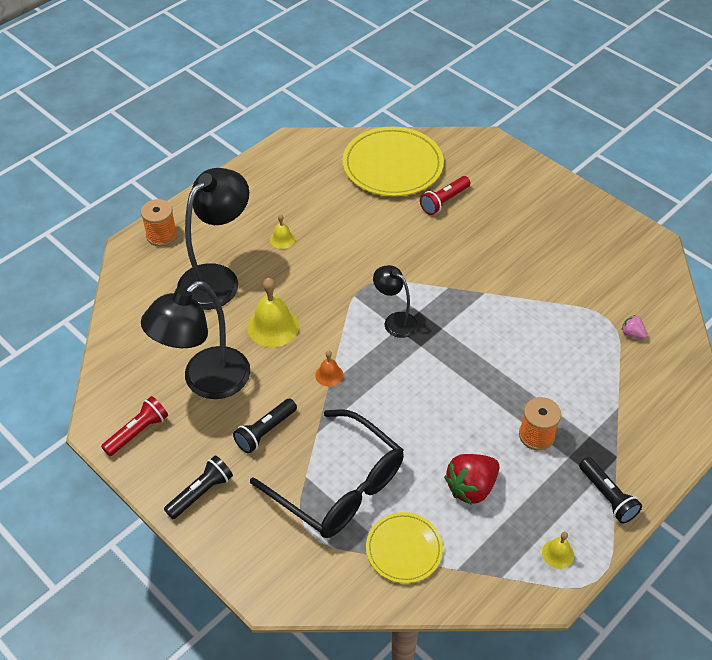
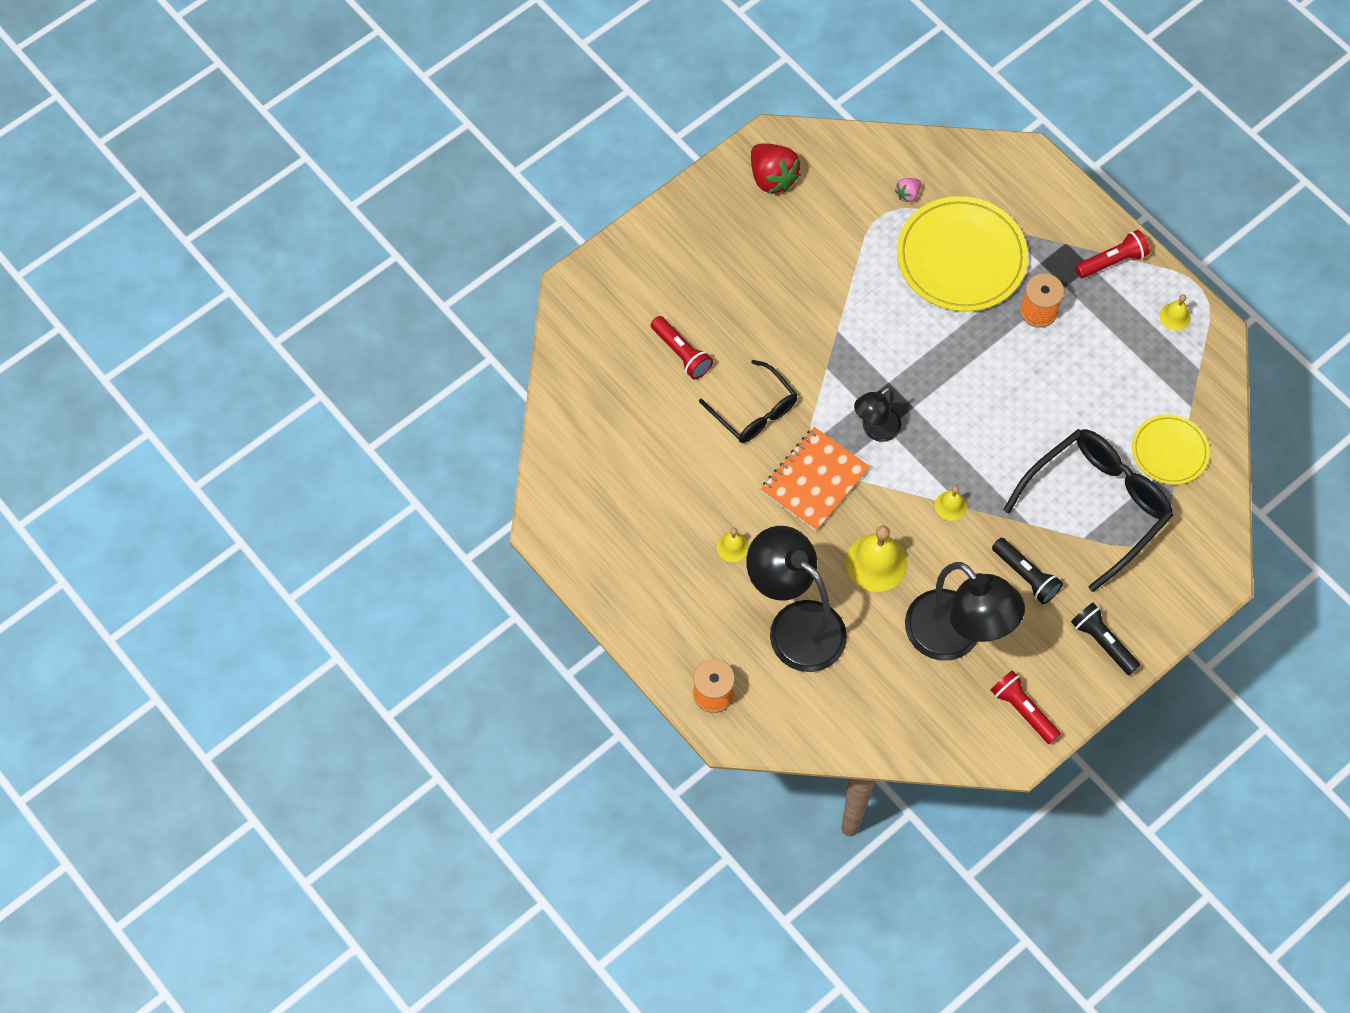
camera: 85 degrees left, 15 degrees up
(329, 375) = (950, 506): orange bell -> yellow bell
(344, 284) = (814, 480): none -> orange notebook
(392, 165) = (608, 406): yellow plate -> yellow plate (961, 257)
(401, 245) = (754, 411): none -> black glasses
(471, 487) = (1100, 381): red strawberry -> red strawberry (772, 178)
(607, 496) = (1112, 261): black flashlight -> red flashlight

